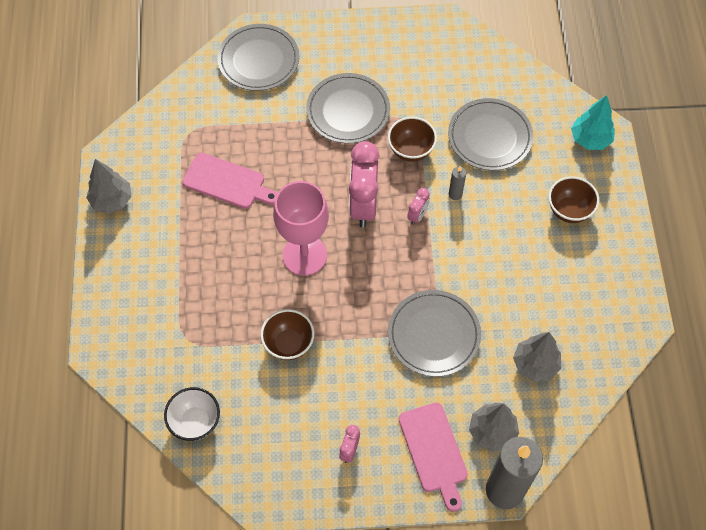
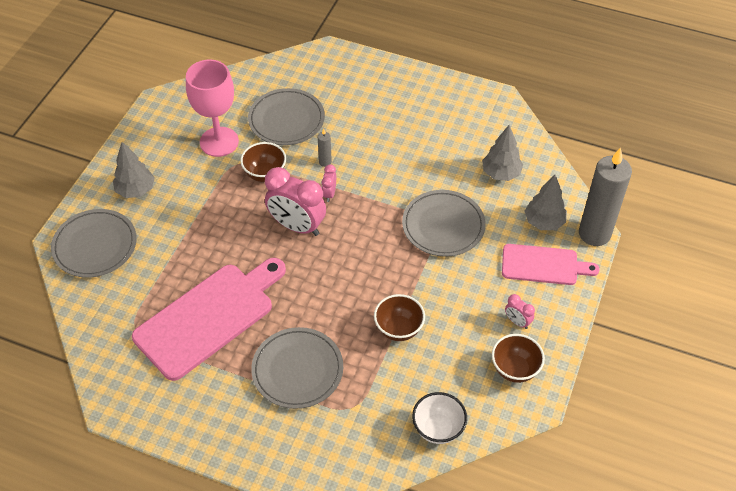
camera: 65 degrees left, 10 degrees down
(112, 200) = (166, 421): grey tree -> grey tree (136, 190)
(227, 182) = (209, 317): pink cutting board -> pink cutting board, size x1.69
(304, 255) = (320, 286): pink goblet -> pink goblet (219, 142)
(348, 111) = (196, 201): grey plate -> grey plate (297, 370)
(417, 215) = (329, 194): pink clock -> pink clock turned 135 degrees counterclockwise
(569, 210) = (382, 100): brown bowl -> brown bowl (515, 369)
(590, 139) = (329, 63): turquoise tree -> none

